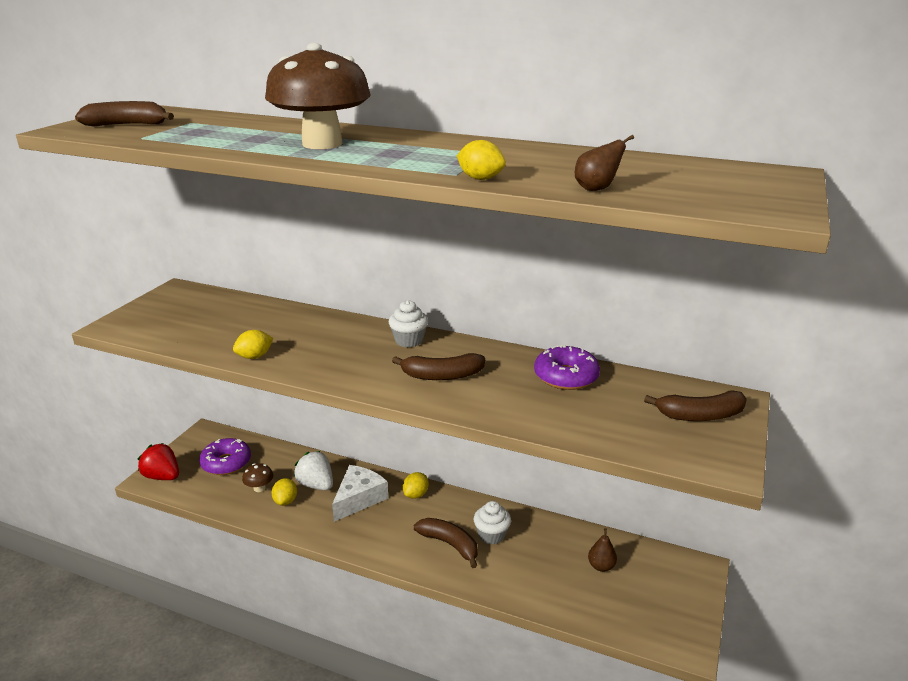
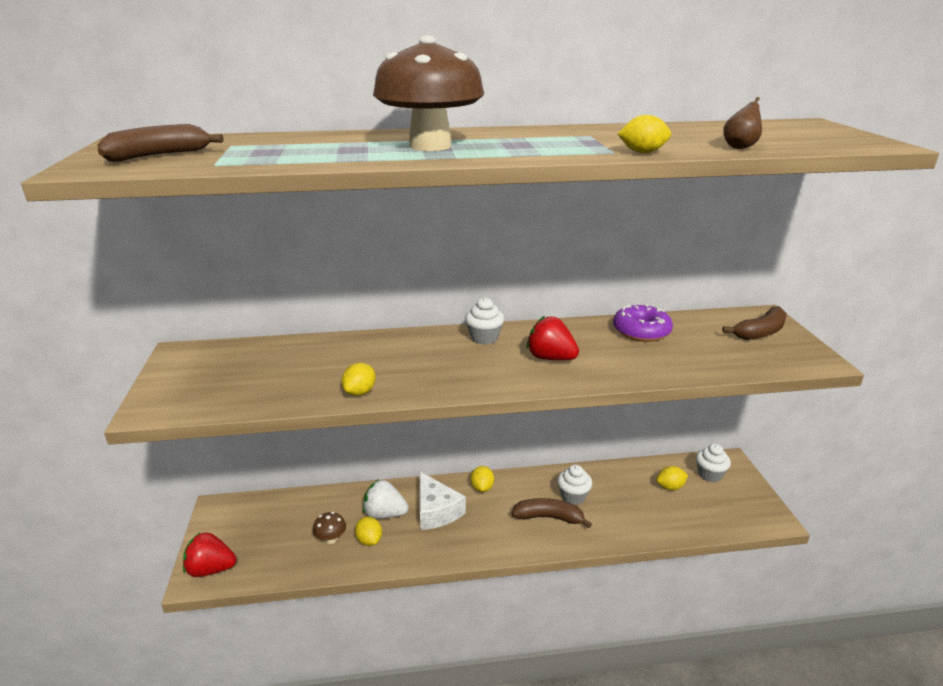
camera: 30 degrees left, 0 degrees up
(226, 463) = (271, 529): purple donut -> none
(359, 499) = (436, 511): white cheese -> white cheese turned 150 degrees clockwise
(442, 375) = (550, 358): brown banana -> red strawberry
(601, 566) = (670, 487): brown pear -> yellow lemon
(660, 572) = (709, 474): none -> white cupcake

